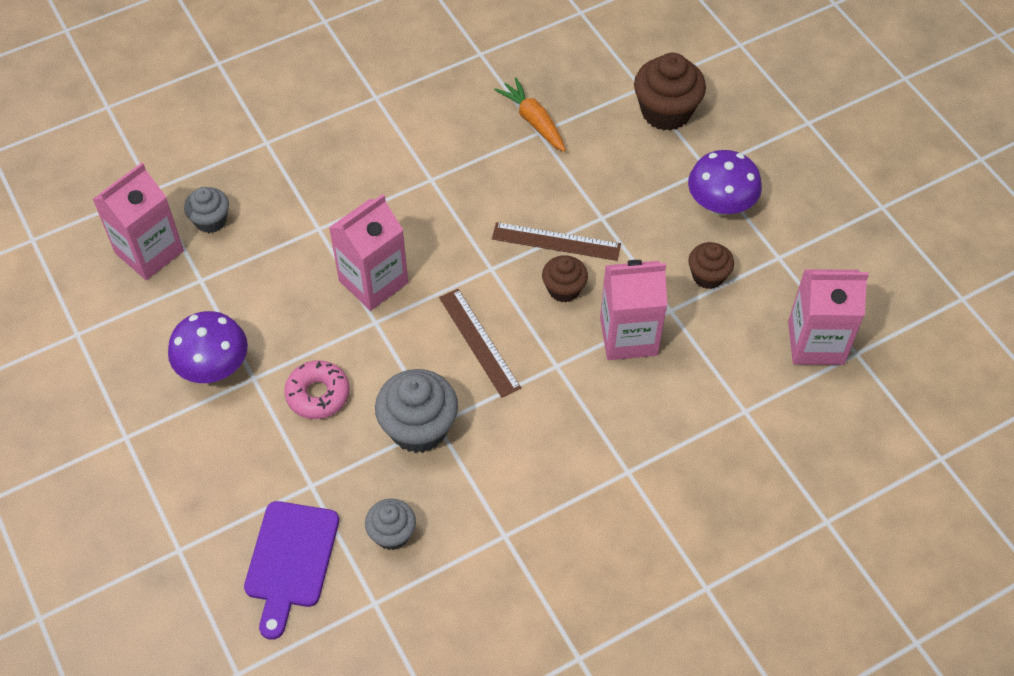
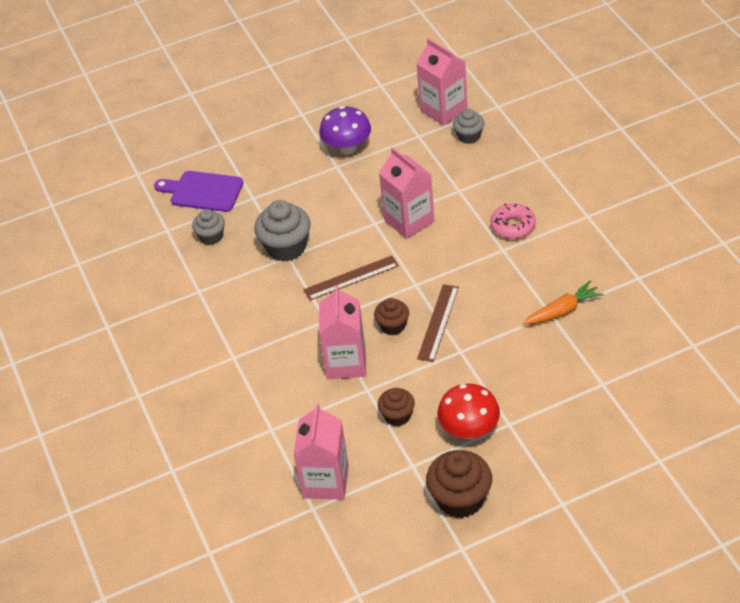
camera: 100 degrees right, 10 degrees down
(318, 394) = (319, 197): pink donut -> pink donut (513, 226)
(666, 112) = (574, 399): brown cupcake -> brown cupcake (460, 499)
(720, 205) = (469, 430): purple mushroom -> red mushroom

